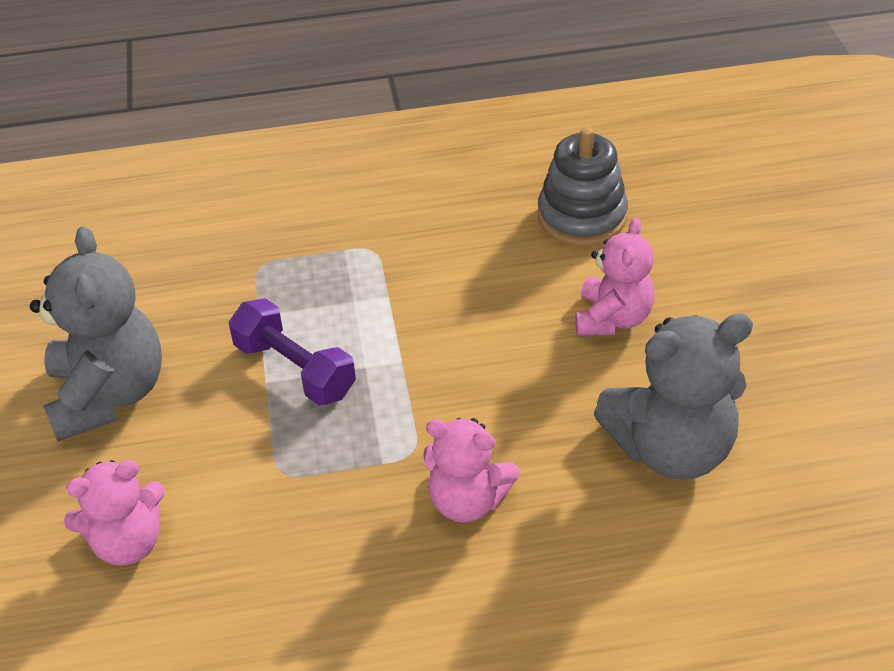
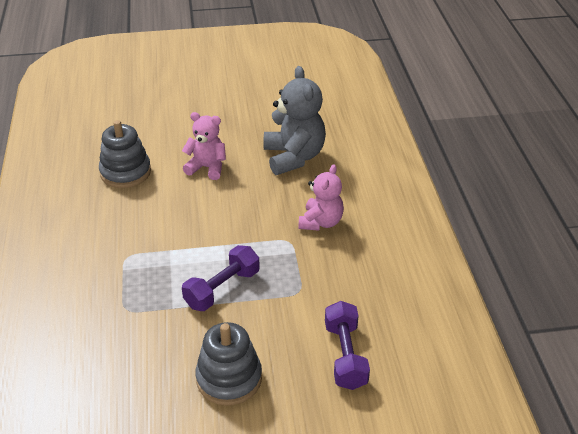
camera: 90 degrees left, 5 degrees down
(109, 394) = (229, 378): grey teddy bear -> grey stacking toy
(128, 542) = (345, 355): pink teddy bear -> purple dumbbell

